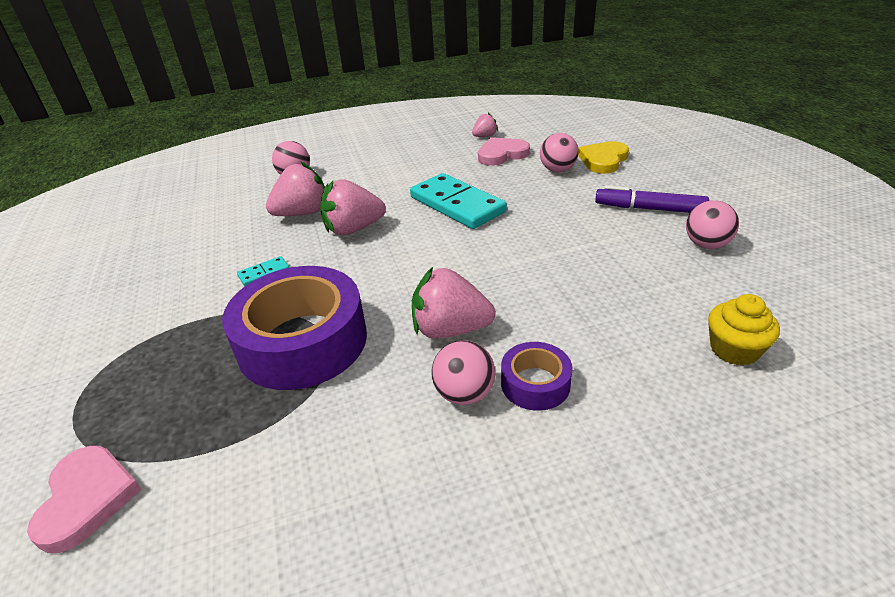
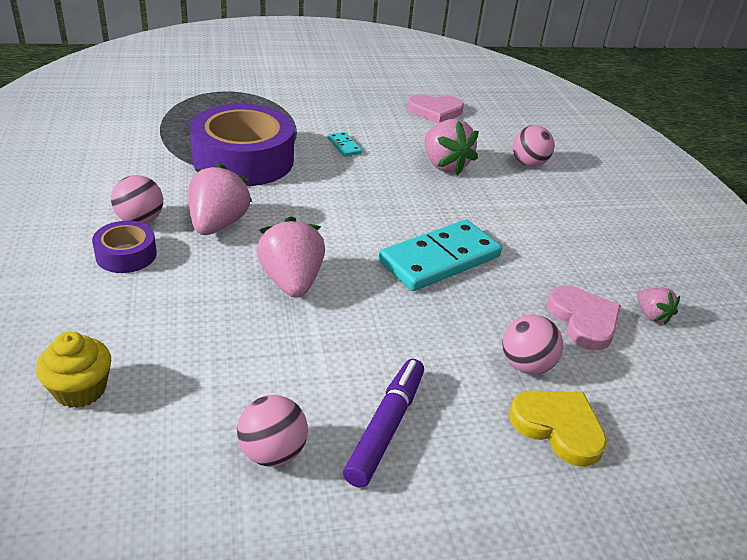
camera: 90 degrees right, 0 degrees up
(87, 499) = (151, 99): pink heart -> pink heart (435, 111)
(353, 229) = (404, 190): pink strawberry -> pink strawberry (291, 281)

